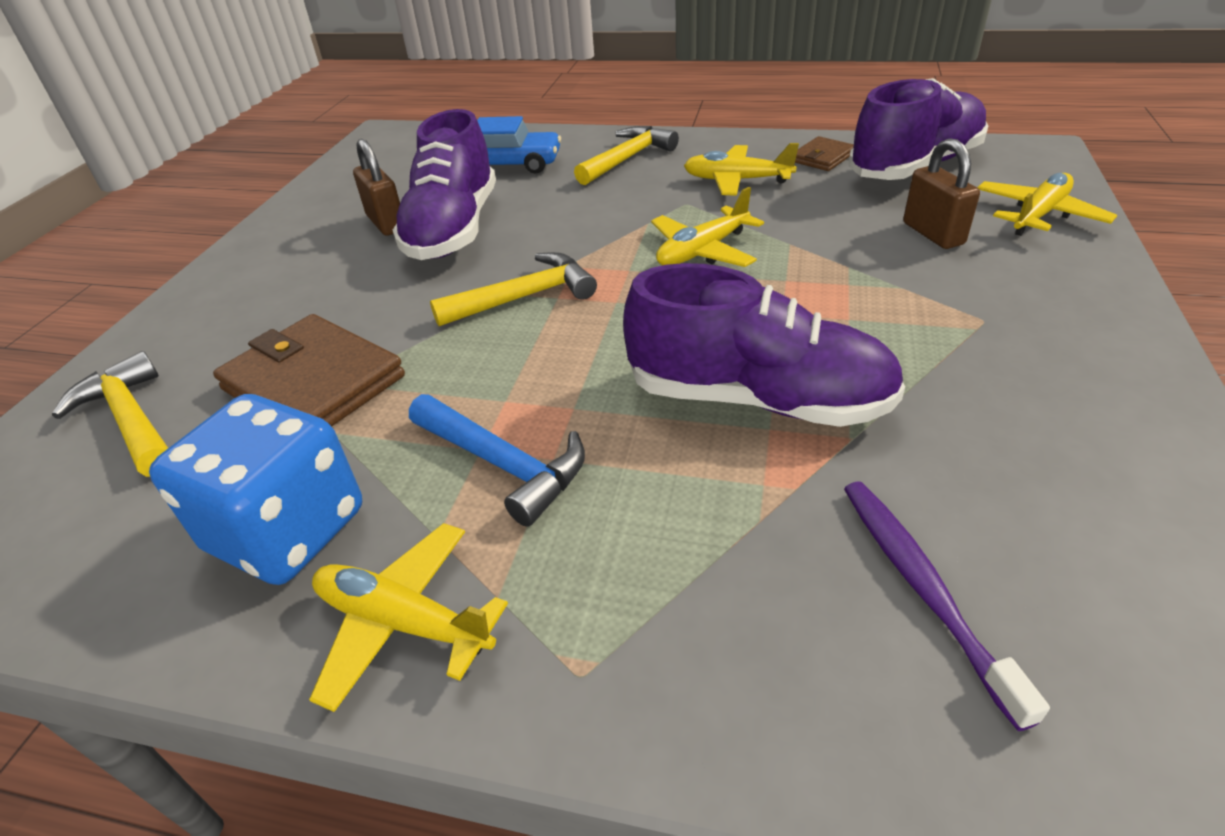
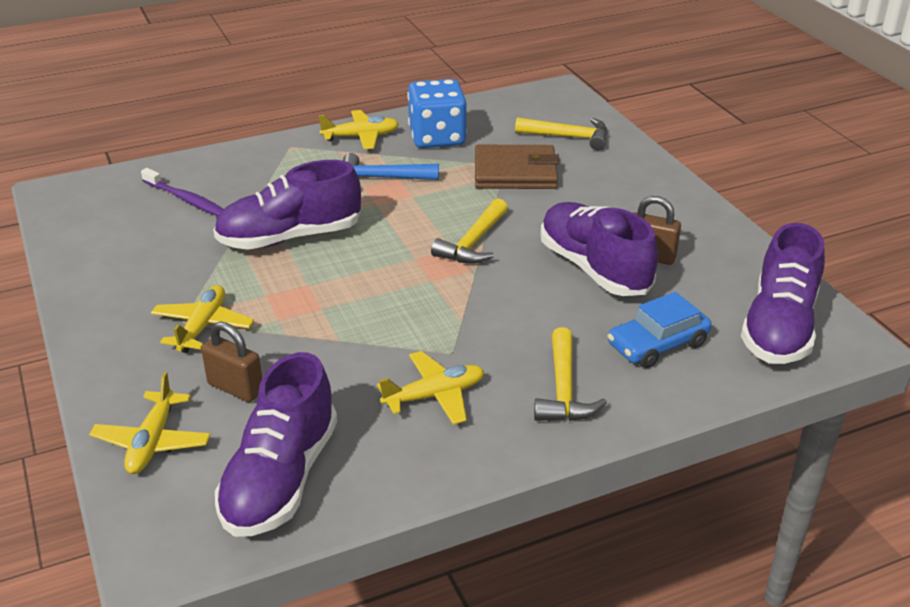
camera: 140 degrees right, 5 degrees down
(409, 150) = (779, 327): none -> purple shoe
(702, 251) = (396, 312): yellow plane -> yellow plane (203, 326)
(822, 157) = (379, 460): brown wallet -> none

